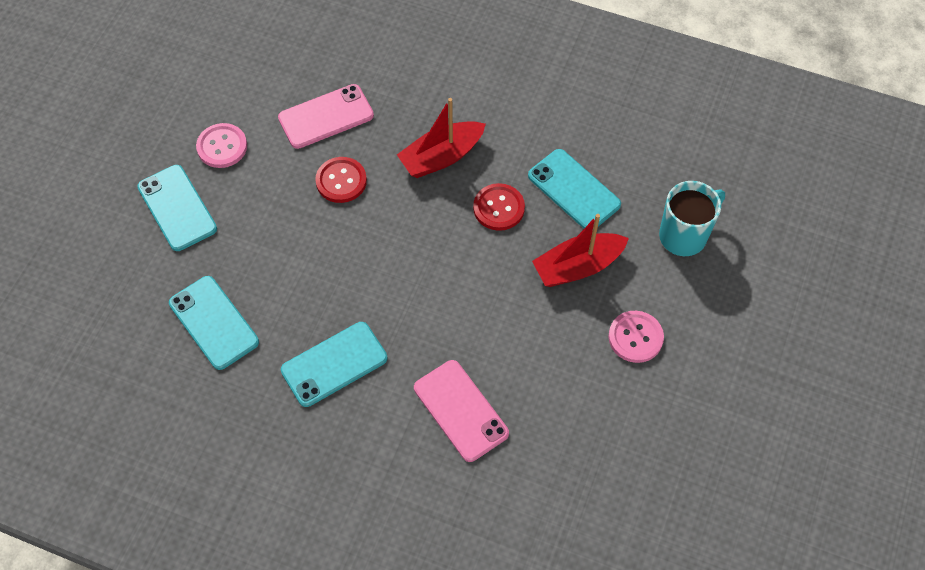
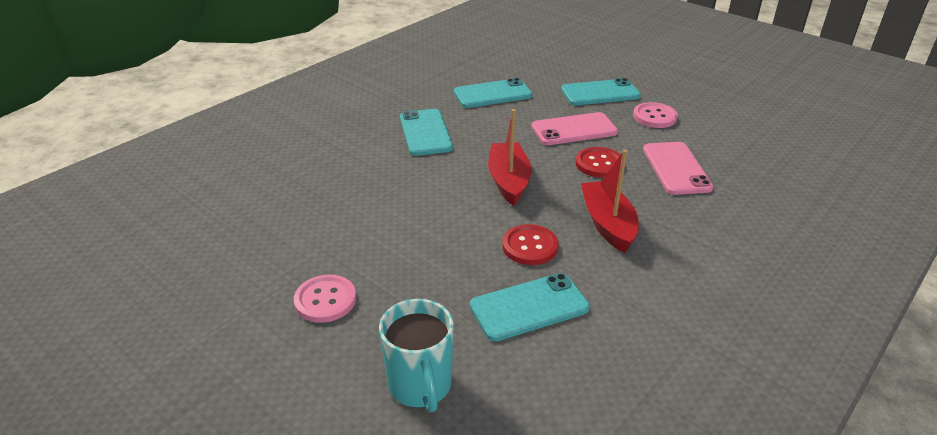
camera: 110 degrees right, 25 degrees down
(461, 410) = (341, 179): pink phone -> pink phone (574, 130)
(577, 267) = (431, 282): red boat -> red boat (508, 181)

